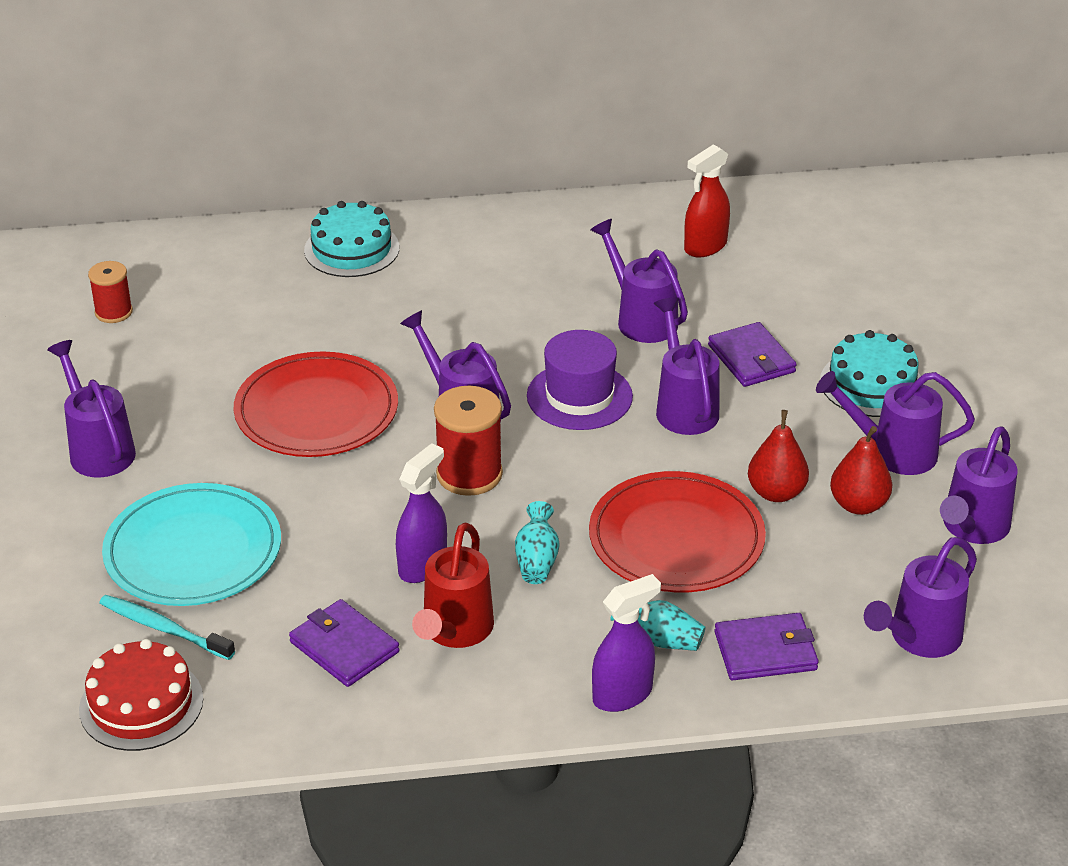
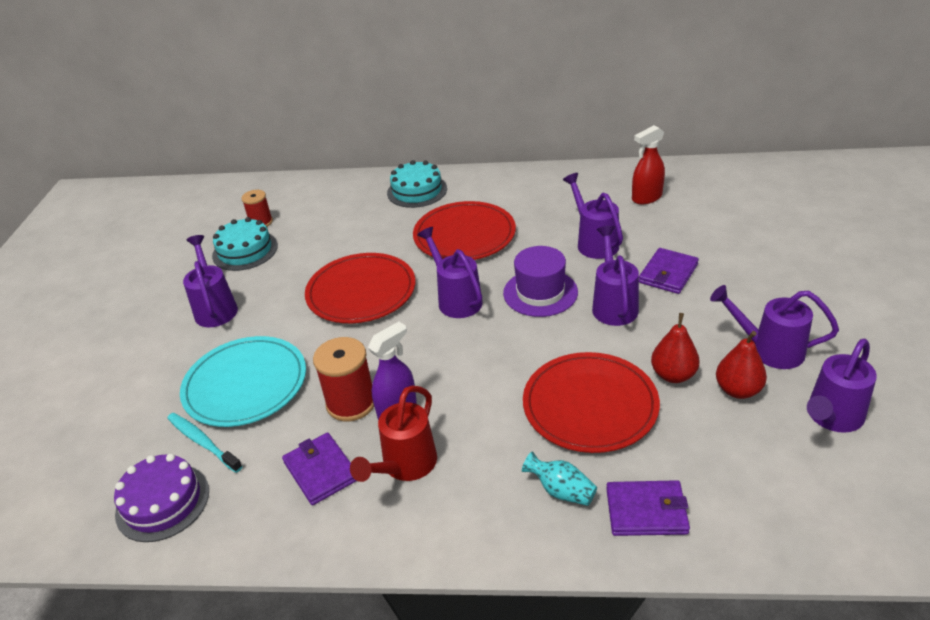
camera: 15 degrees right, 0 degrees up
(141, 704) = (162, 502): red cake -> purple cake
(447, 317) = (464, 235): none -> red plate
(469, 474) = (449, 343): red spool -> red spool (351, 403)
(537, 560) = (481, 414): turquoise vase -> none
(622, 695) = (521, 538): purple spray bottle -> none
(751, 359) = (668, 273): purple wallet -> purple wallet turned 45 degrees clockwise
(871, 384) = (756, 296): turquoise cake -> turquoise cake (245, 251)
(919, 638) = (781, 513): purple watering can -> none

